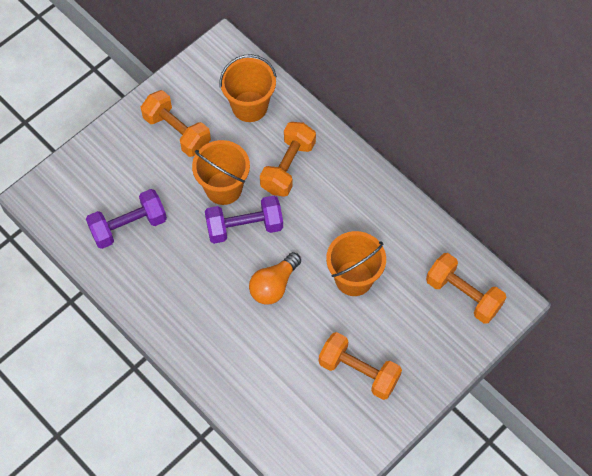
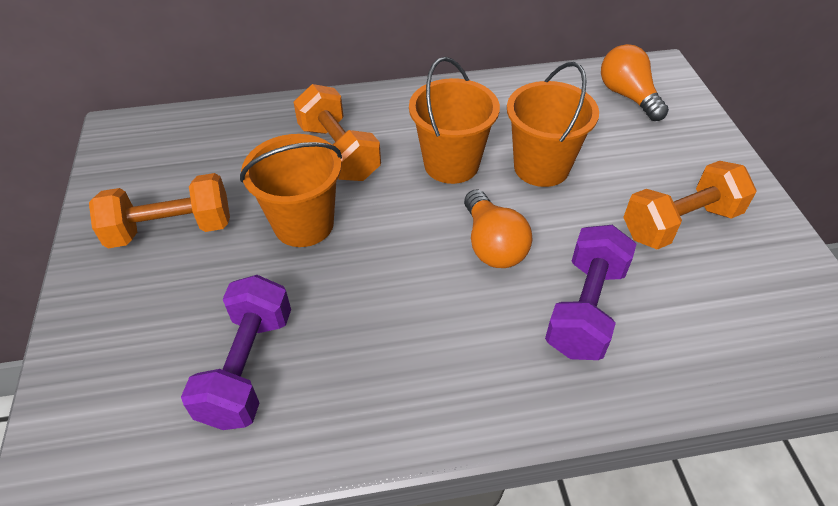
camera: 55 degrees left, 15 degrees down
(244, 227) = (380, 231): purple dumbbell -> purple dumbbell (585, 308)
(249, 106) = (223, 145): orange bucket -> orange bucket (451, 164)
(463, 295) = (628, 96): orange dumbbell -> orange light bulb

